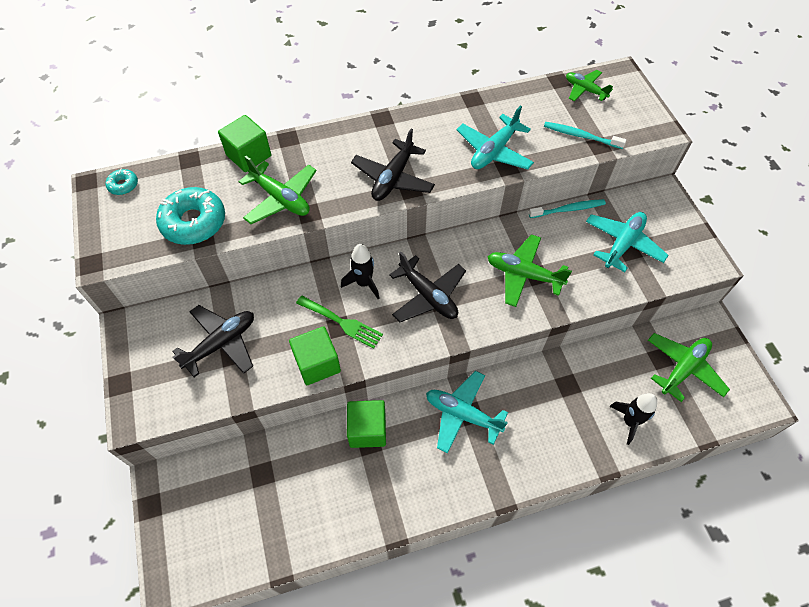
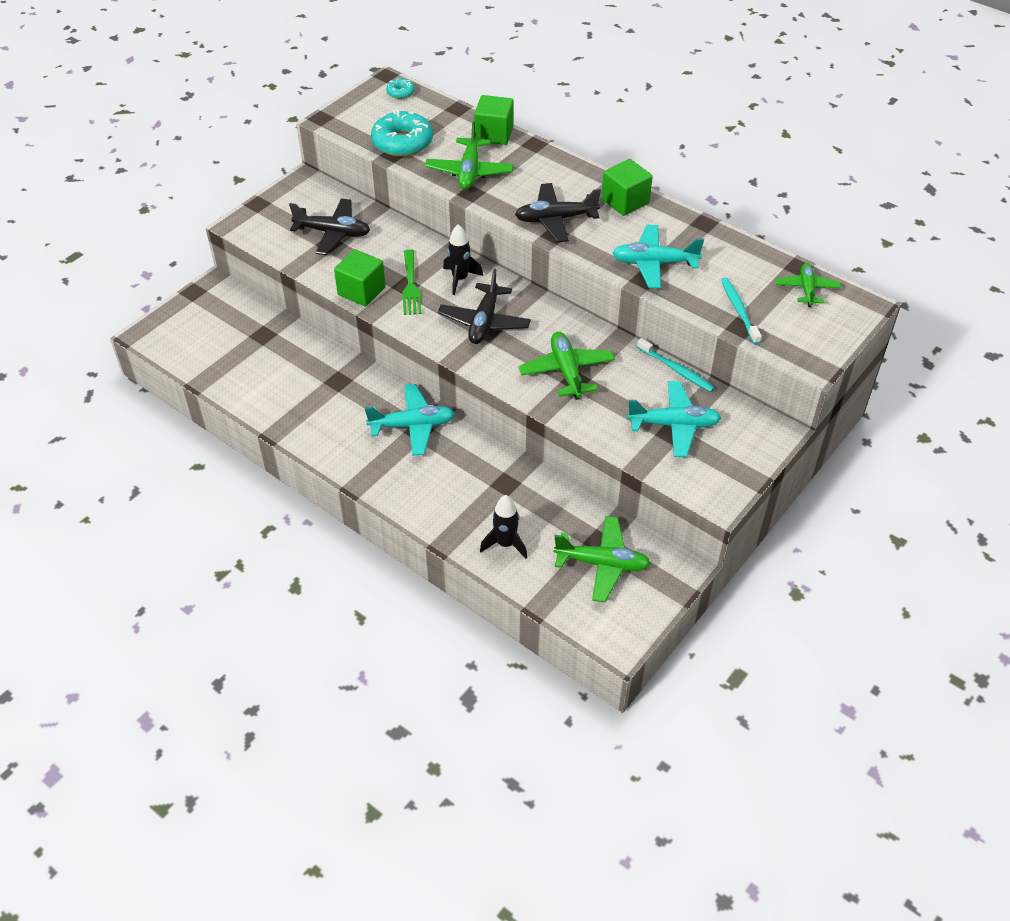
camera: 55 degrees right, 10 degrees down
(367, 430) = (348, 374): green cube -> green cube (625, 201)
(462, 414) = (412, 425): turquoise plane -> turquoise plane turned 90 degrees clockwise

